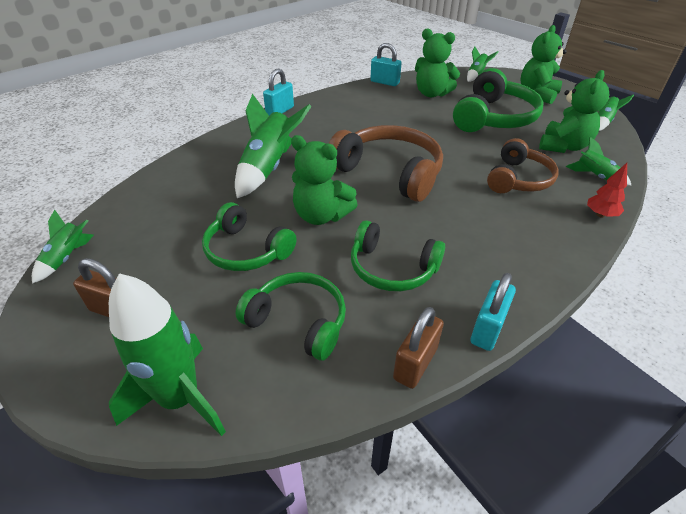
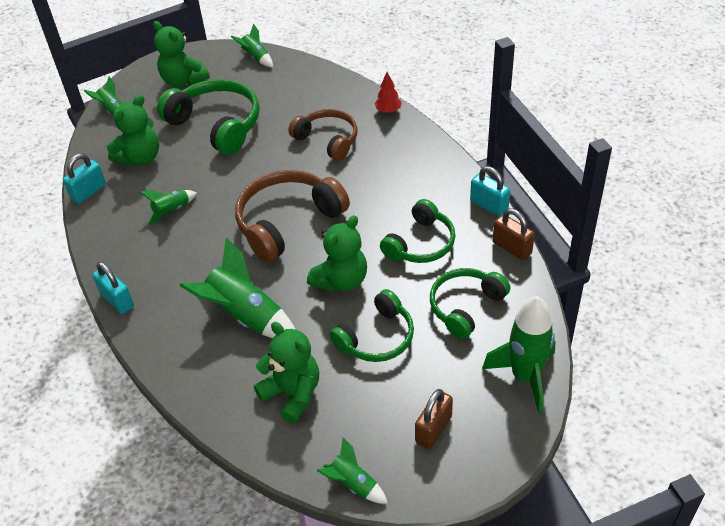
camera: 75 degrees left, 5 degrees up
(563, 146) = (287, 96): green teddy bear -> green teddy bear (292, 394)
(595, 176) = (339, 95): green rocket -> green rocket (172, 210)

